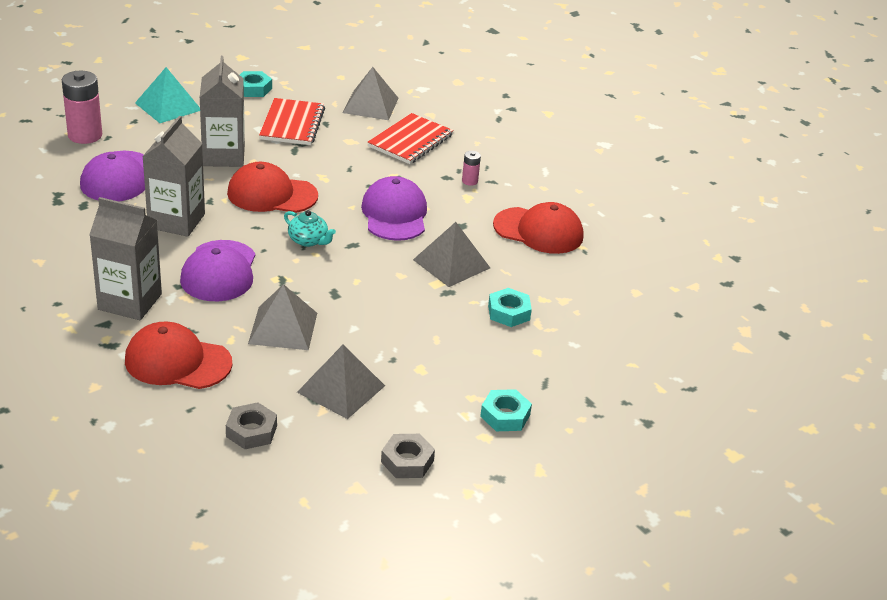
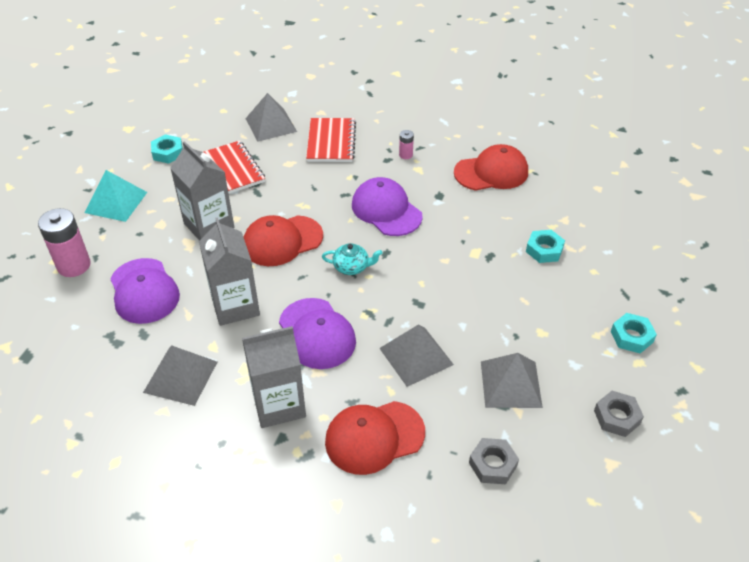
camera: 30 degrees left, 10 degrees up
(451, 263) = (467, 231): grey pyramid -> grey pyramid (180, 377)

